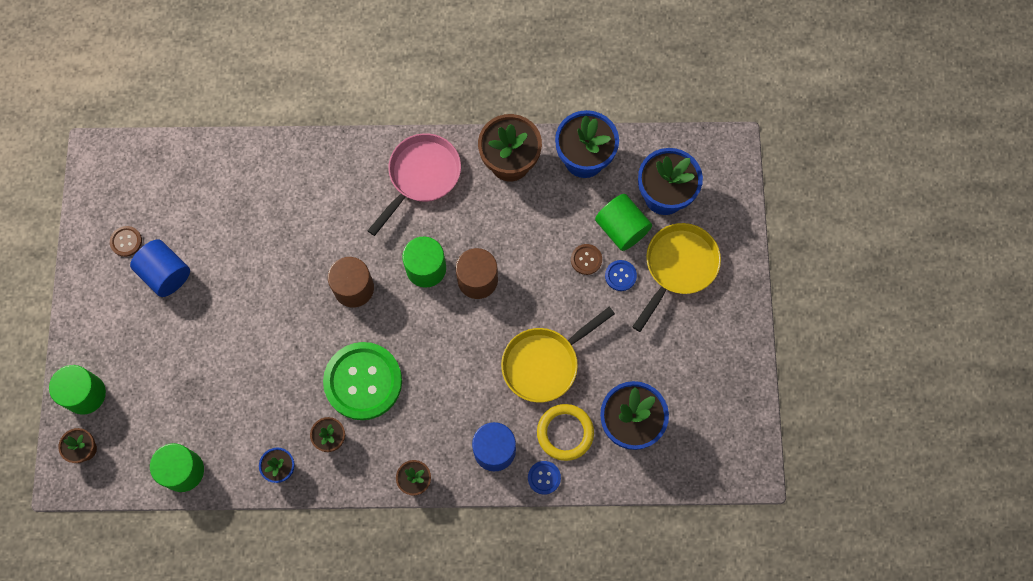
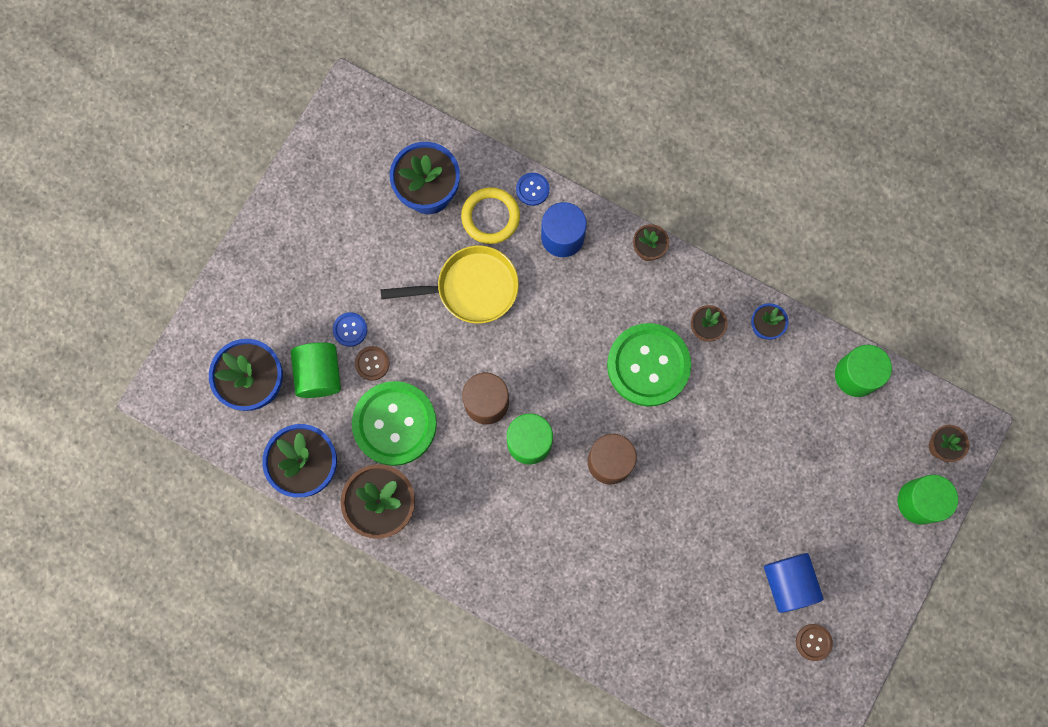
camera: 150 degrees left, 5 degrees up
(421, 176) = (480, 541): pink pan -> none
(539, 224) = (394, 424): none -> green button
(678, 267) = (291, 307): yellow pan -> none

